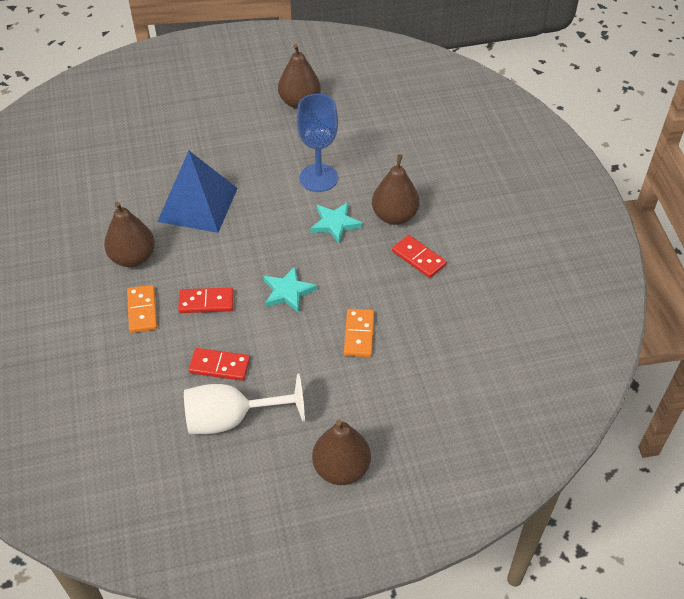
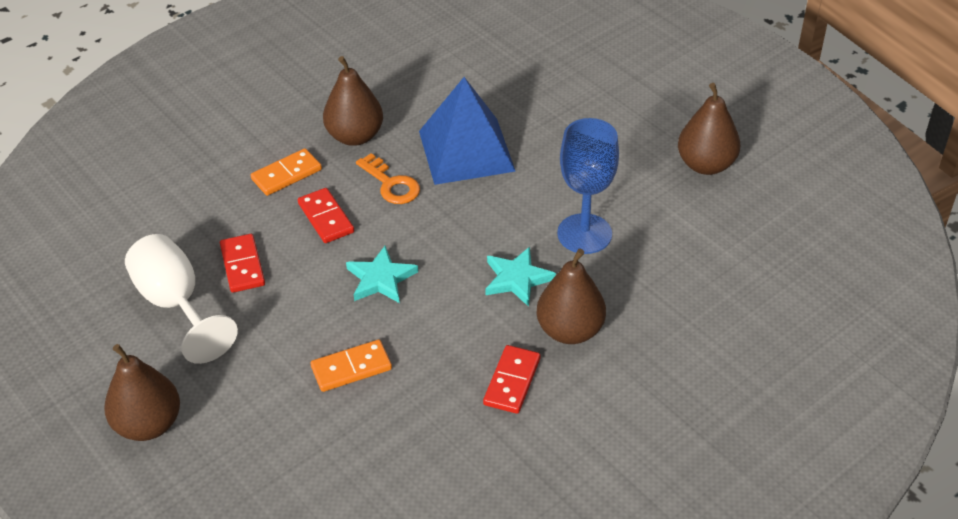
camera: 65 degrees right, 5 degrees down
(200, 255) = (391, 184): none -> orange key

